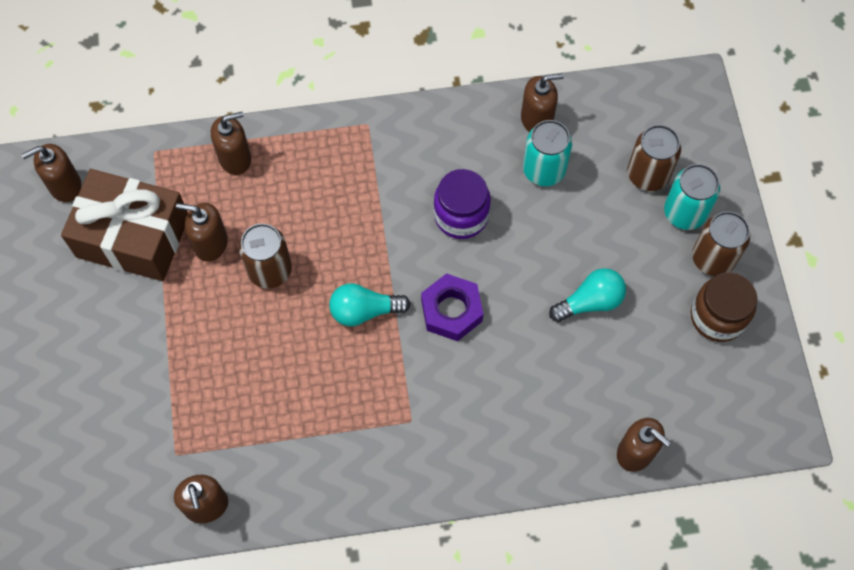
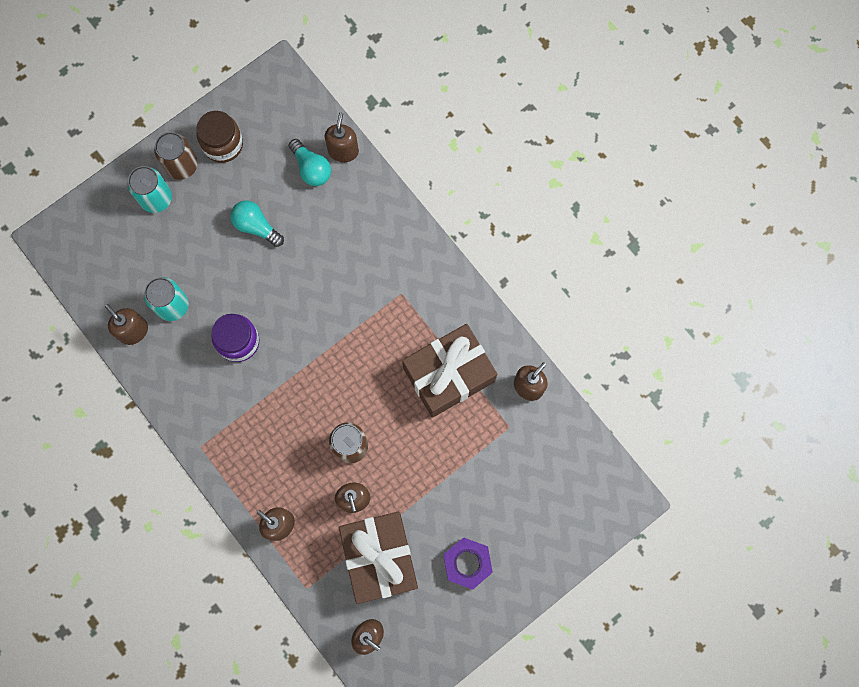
camera: 120 degrees left, 10 degrees up
(280, 420) = (449, 375): none -> brown gift
(364, 311) = (344, 365): turquoise light bulb -> turquoise light bulb (311, 168)
(451, 311) = (312, 310): purple nut -> purple nut (467, 563)
(648, 175) = (139, 235): brown can -> none

